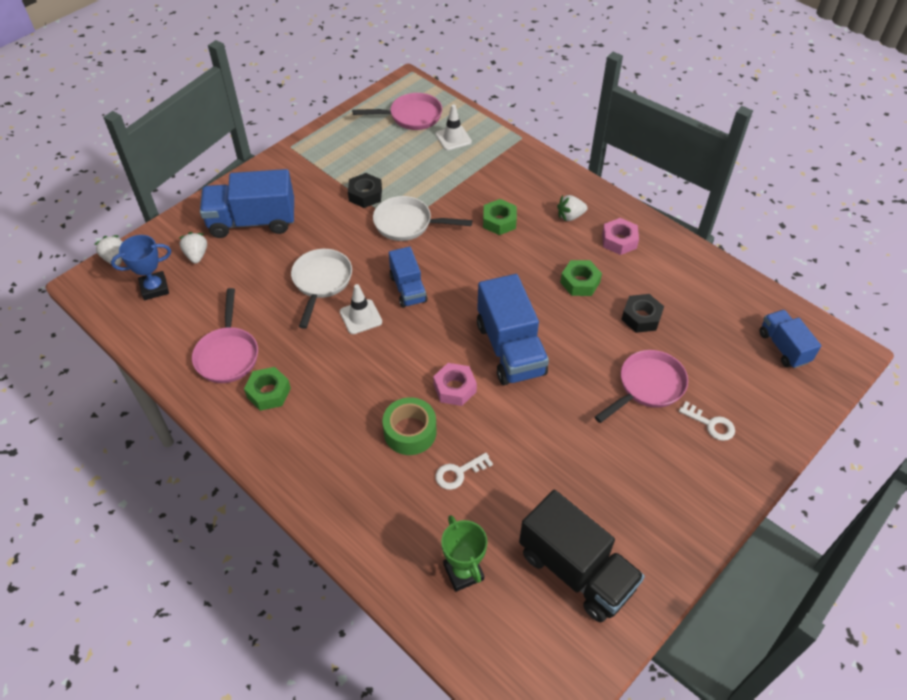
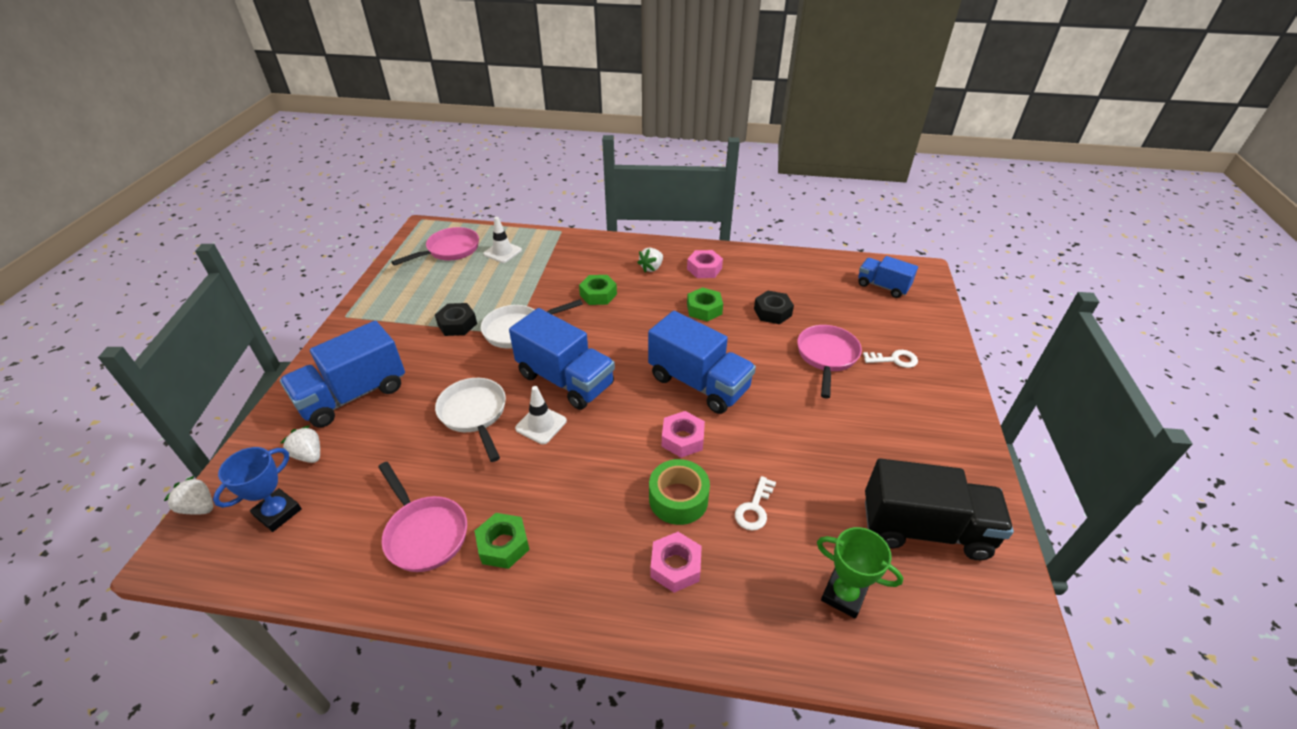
camera: 35 degrees left, 10 degrees down
(366, 477) = (675, 566): none -> pink nut
(408, 289) = (565, 380): blue truck -> blue truck, size x1.70

